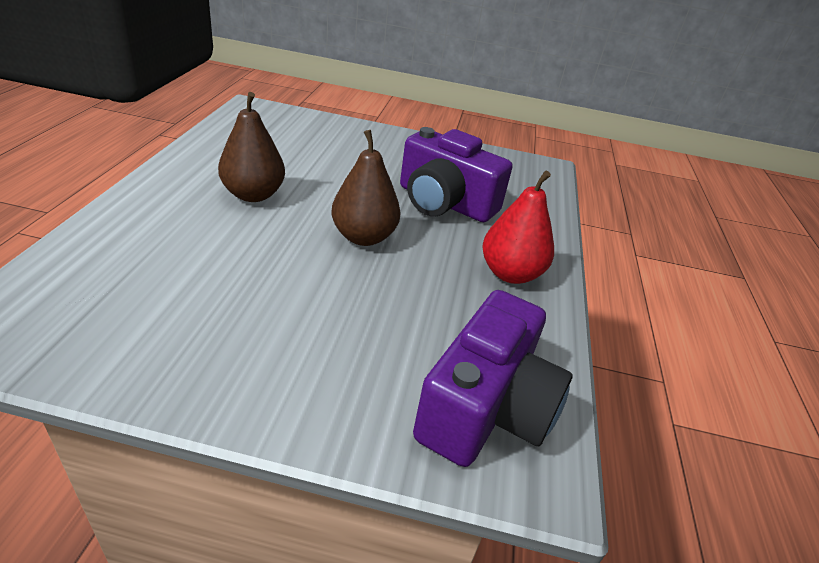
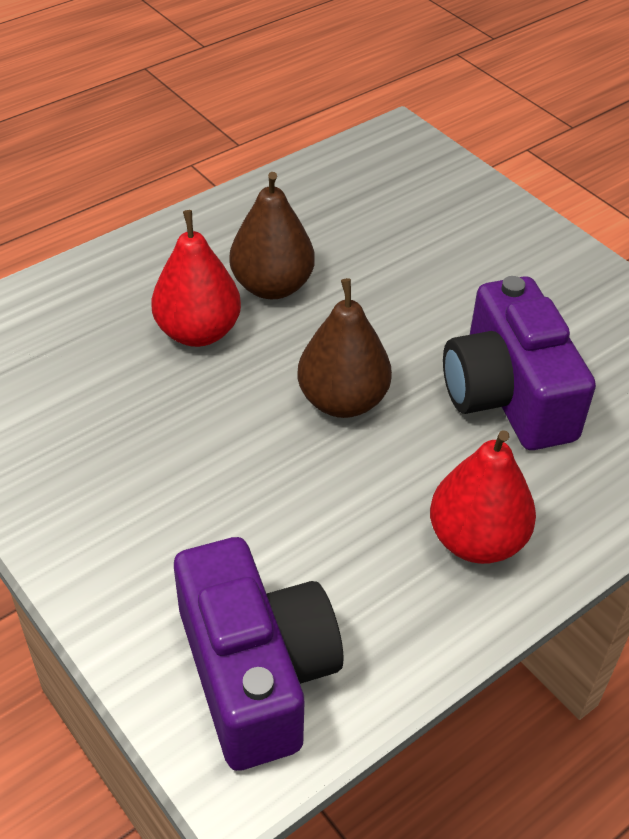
camera: 45 degrees right, 10 degrees up
(228, 234) = (198, 332): none -> red pear
(486, 408) = (256, 673): purple camera -> purple camera turned 90 degrees counterclockwise

